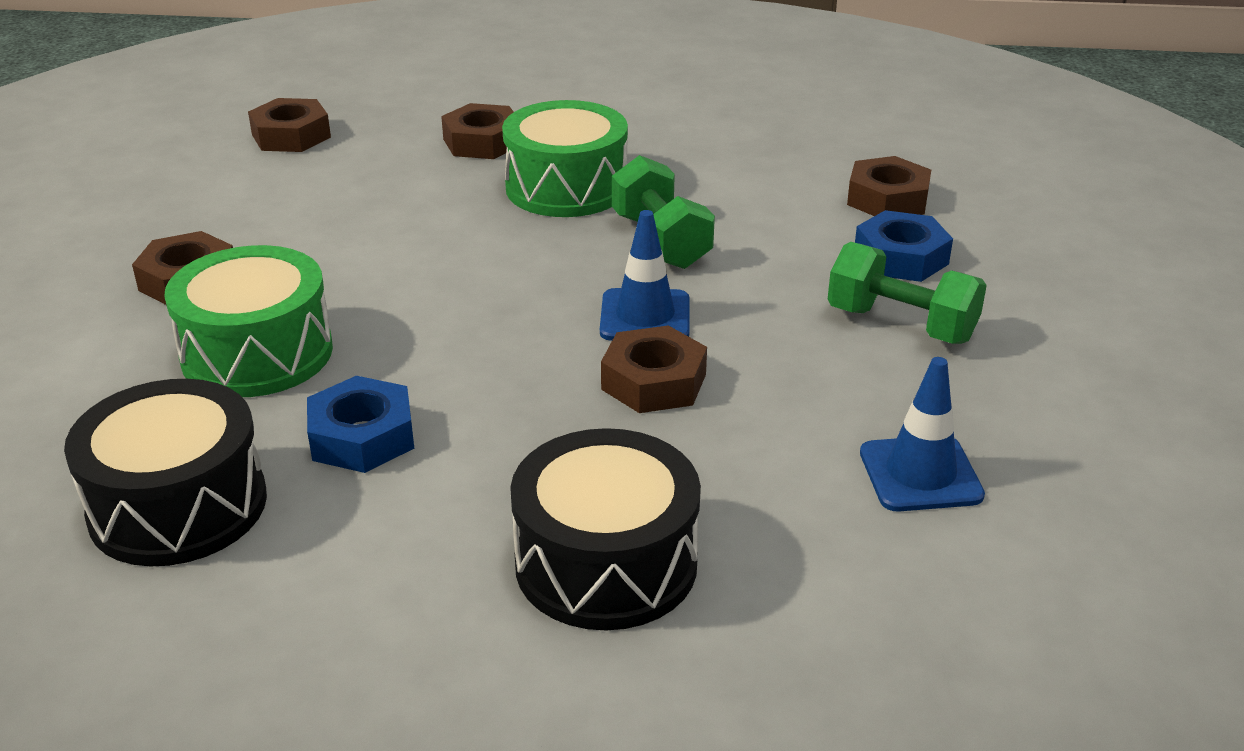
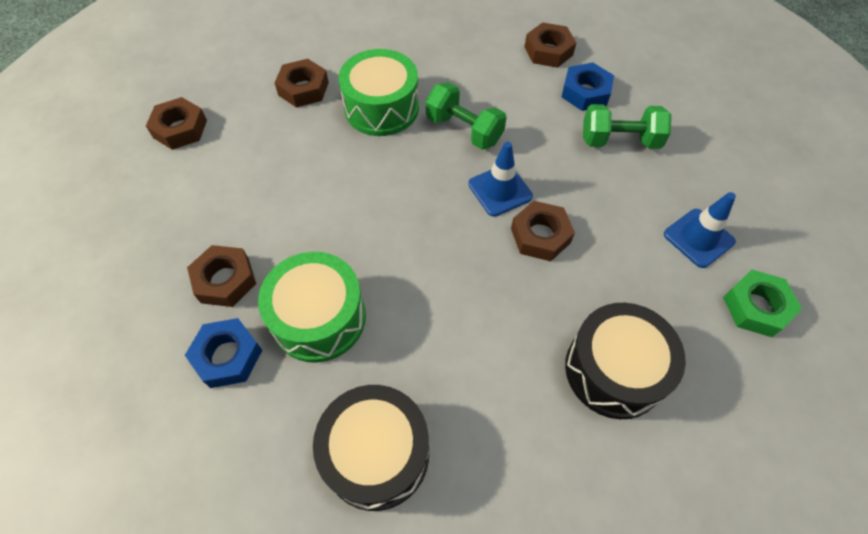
camera: 30 degrees left, 25 degrees up
(362, 437) = (430, 350): blue nut -> blue nut (227, 356)
(938, 590) = (756, 307): none -> green nut

